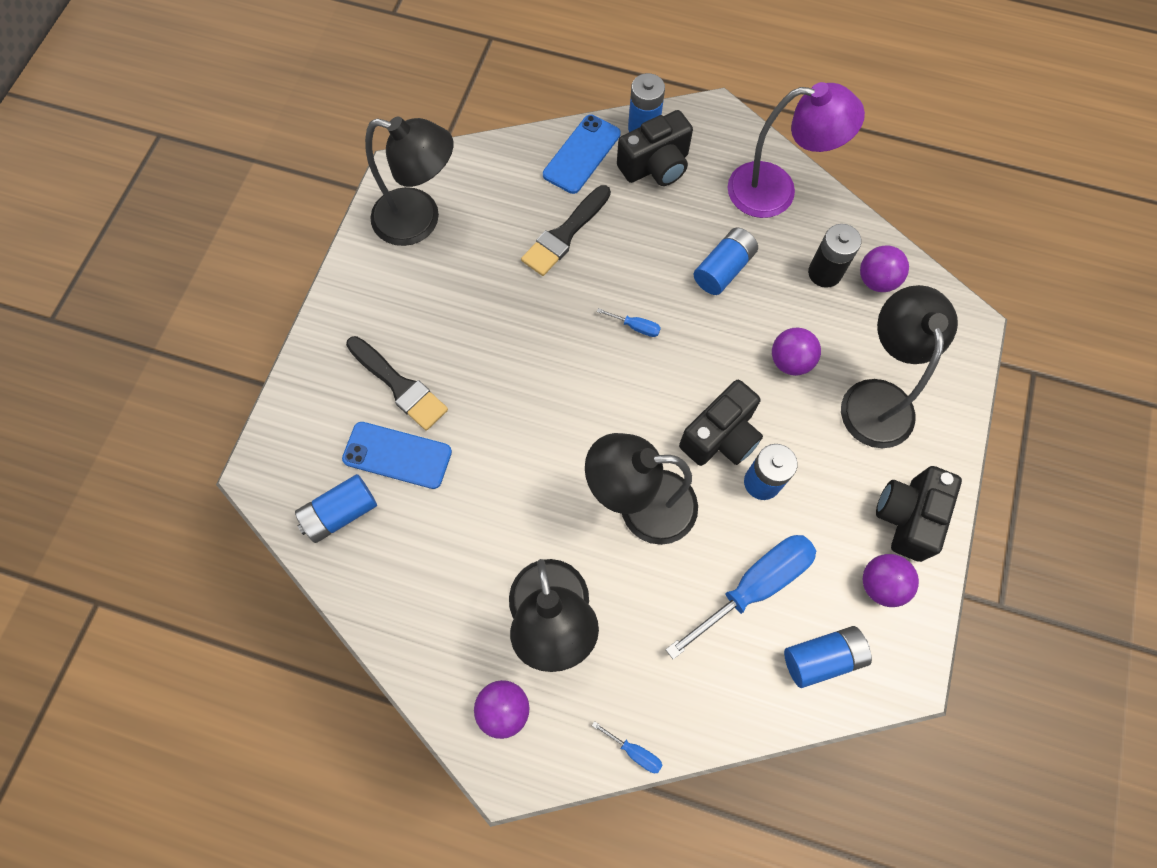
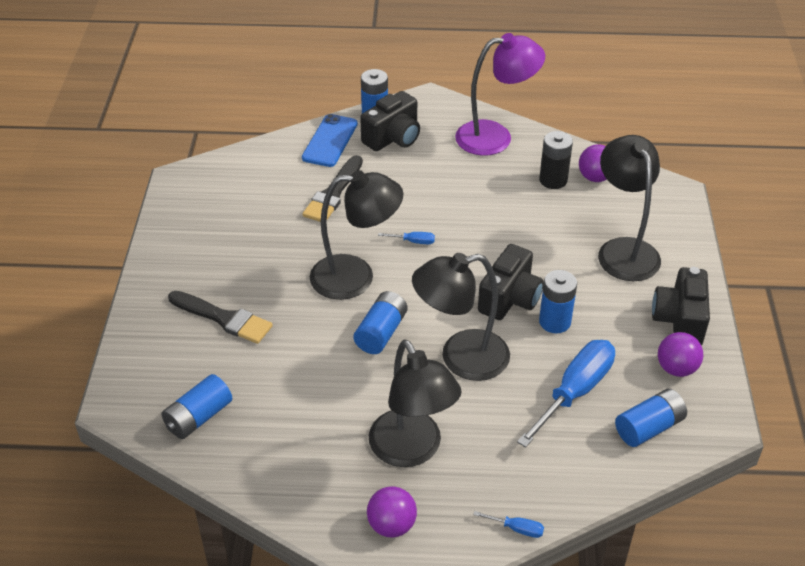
camera: 15 degrees left, 25 degrees down
(397, 455) = (237, 366): blue phone -> none
(420, 220) = (206, 206): black lamp -> black lamp (356, 277)
(723, 269) = (472, 192): blue battery -> blue battery (381, 332)
(790, 361) = (547, 240): purple ball -> none

